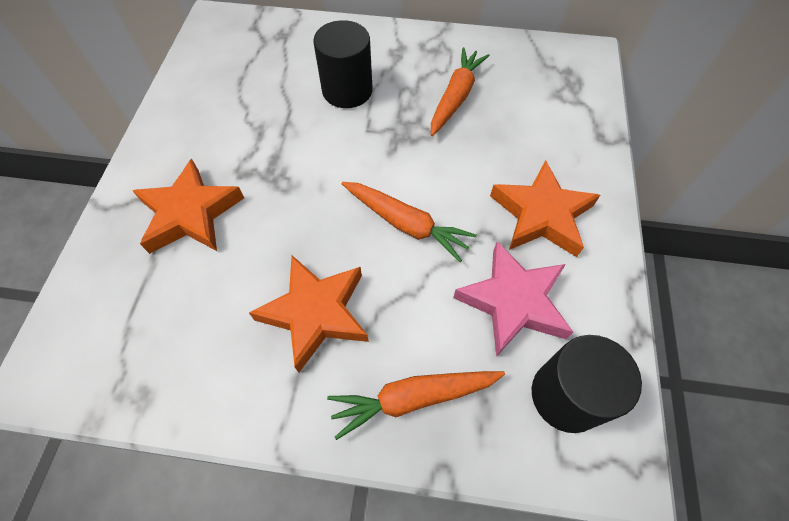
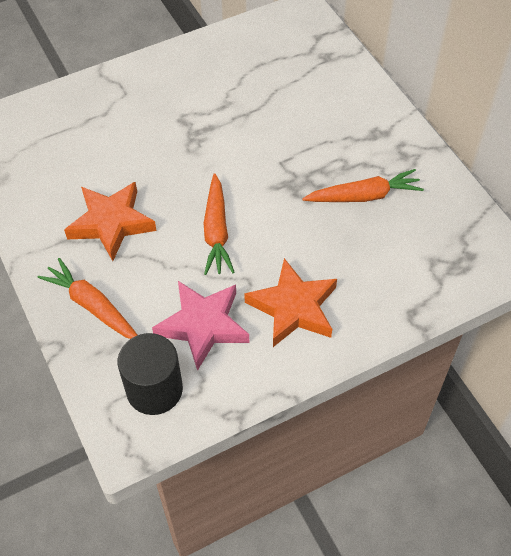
camera: 55 degrees right, 5 degrees down
(190, 213) = (130, 116): orange star -> none
(347, 90) = (307, 128): black cylinder -> none

